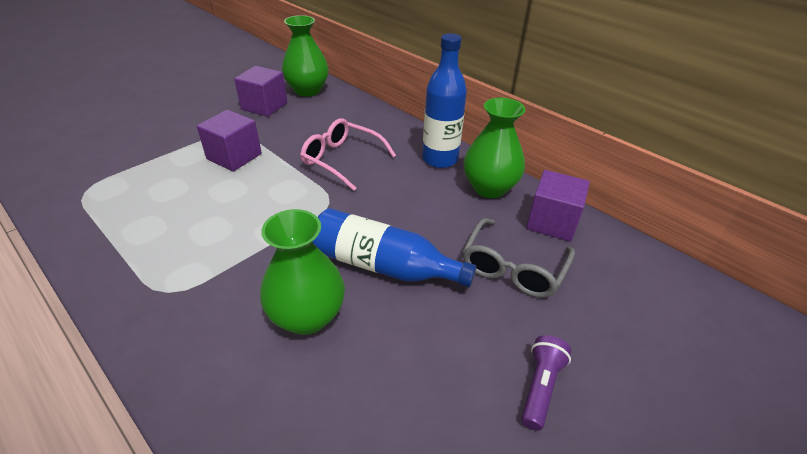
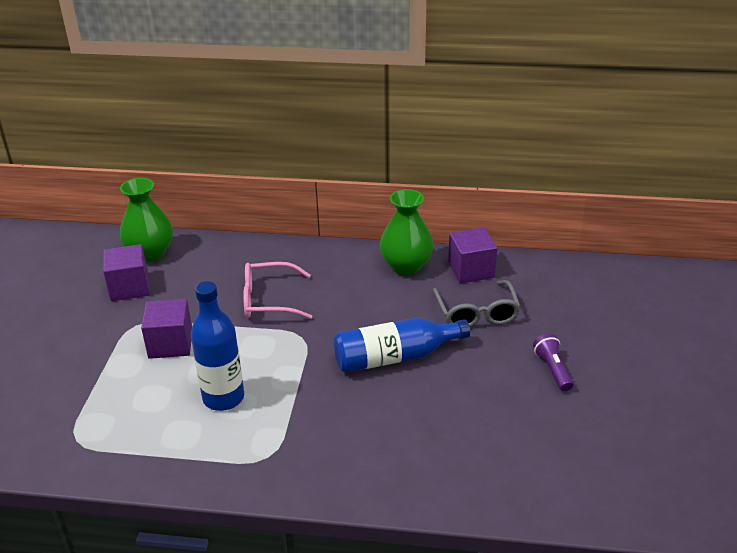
camera: 35 degrees left, 5 degrees down
(307, 316) = (383, 413): green vase -> none
(440, 159) = (346, 261): blue bottle -> blue bottle (223, 398)

